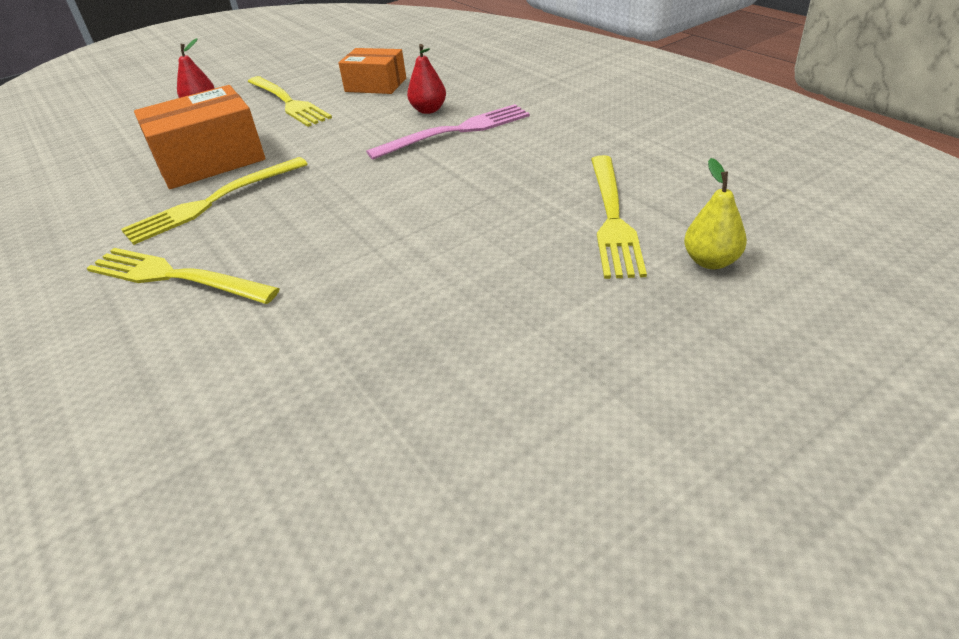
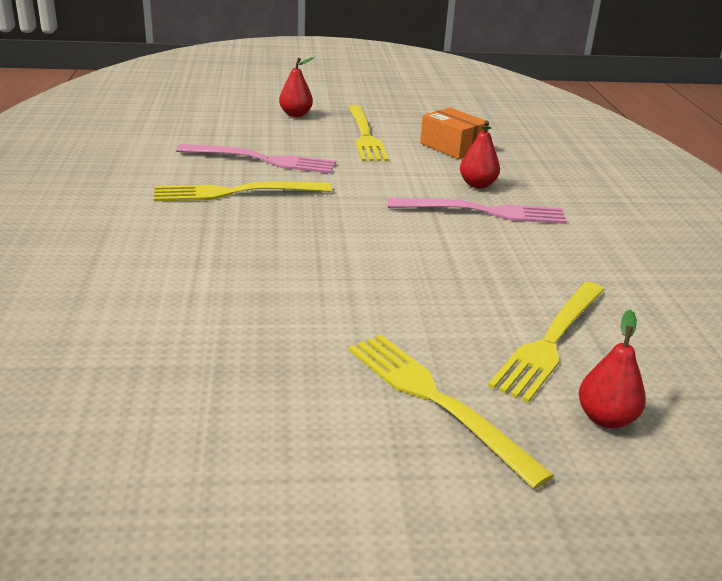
camera: 25 degrees right, 10 degrees down
(175, 277) = (160, 236): yellow fork -> yellow fork (435, 400)
(210, 160) = (262, 160): orange box -> pink fork
(711, 261) = (606, 418): yellow pear -> red pear

